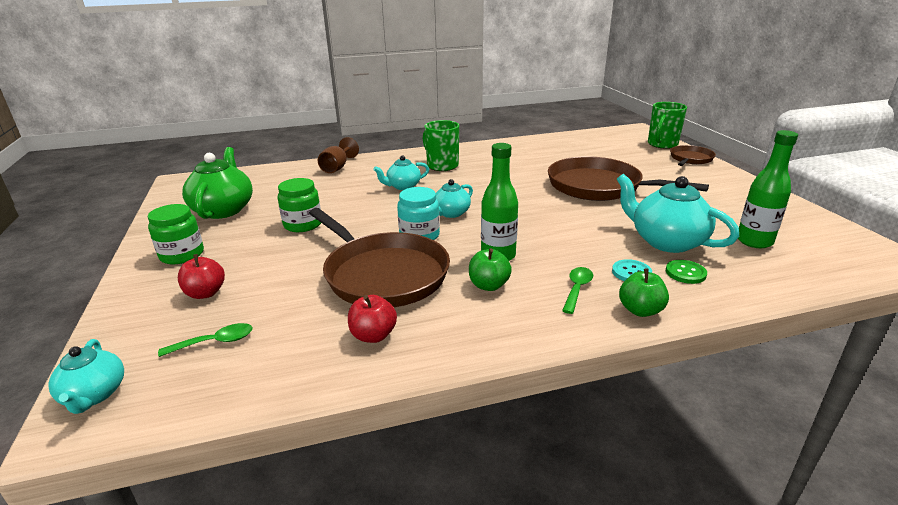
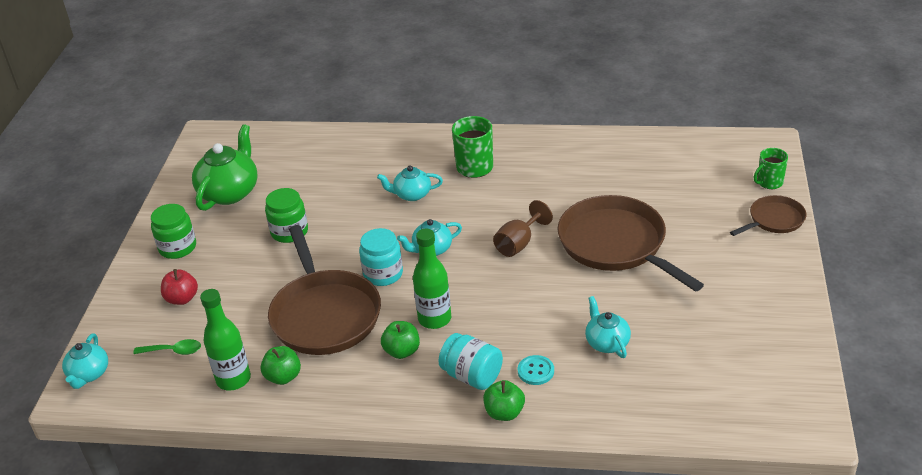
camera: 25 degrees right, 10 degrees up
(337, 168) = (363, 146): brown goblet -> brown goblet (518, 244)
(373, 335) = (283, 377): red apple -> green apple
(577, 289) = (472, 376): green spoon -> turquoise jar
(662, 144) = (769, 182): green mug -> green mug, size x0.65
(666, 241) = (607, 343): turquoise teapot -> turquoise teapot, size x0.58
(685, 273) = (584, 385): green button -> none
(754, 241) = (695, 366): green bottle -> green bottle (233, 379)

